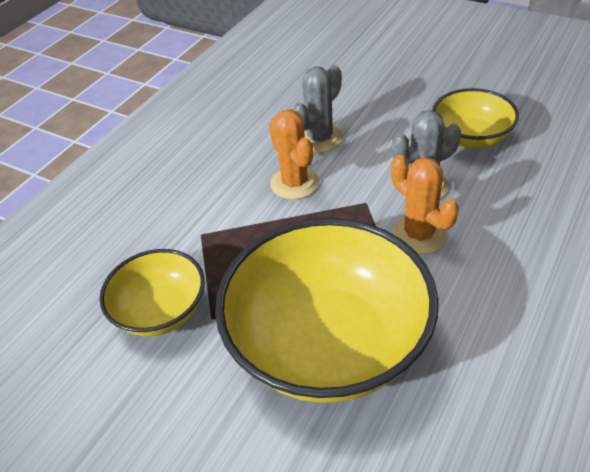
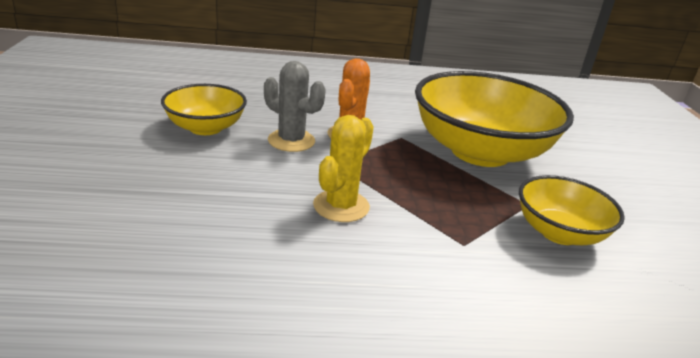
camera: 130 degrees left, 15 degrees down
(294, 183) = (341, 206): orange cactus -> yellow cactus
(320, 139) = (254, 208): grey cactus -> none

